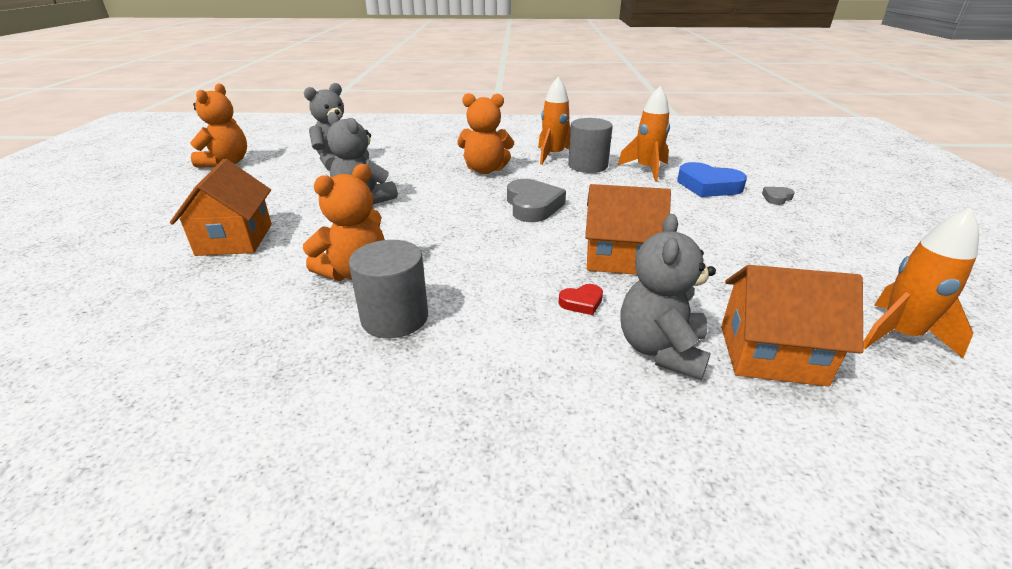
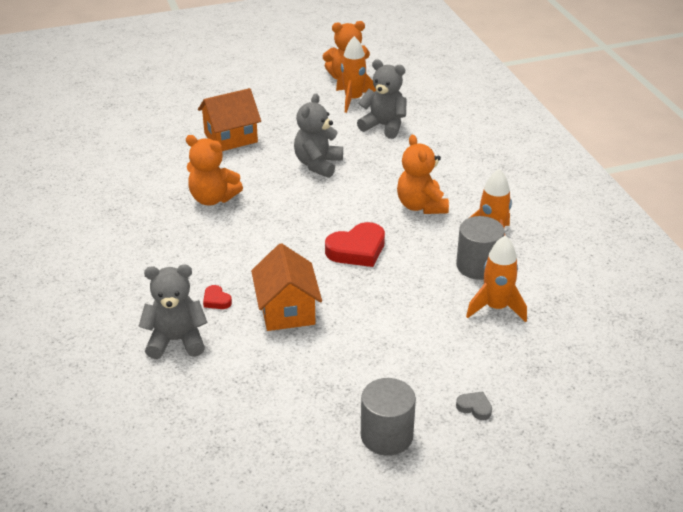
camera: 70 degrees right, 5 degrees up
(395, 318) = (170, 230): grey cylinder -> grey cylinder (386, 435)
(532, 206) = (357, 250): grey heart -> red heart
(708, 186) = (477, 355): blue heart -> none
(771, 354) = (188, 390): orange house -> none
(899, 335) = (235, 459): orange rocket -> orange rocket (353, 100)

